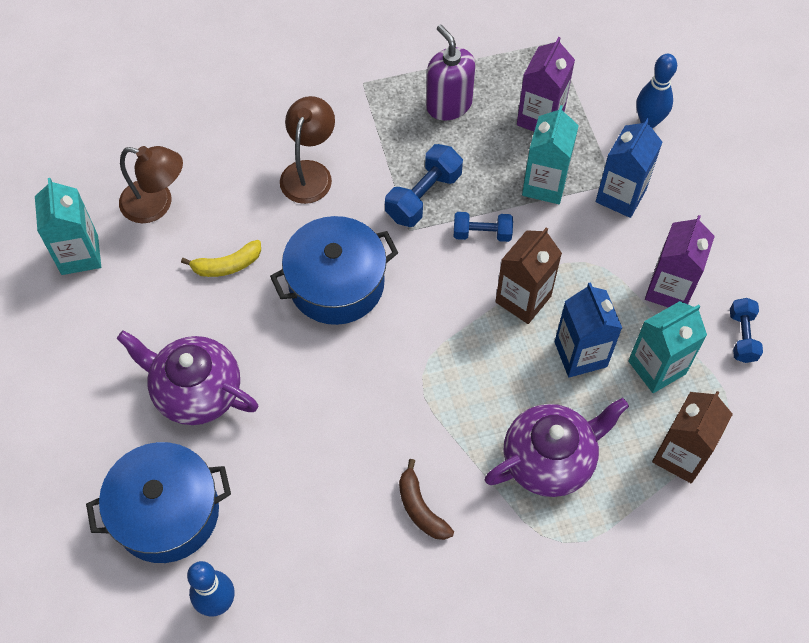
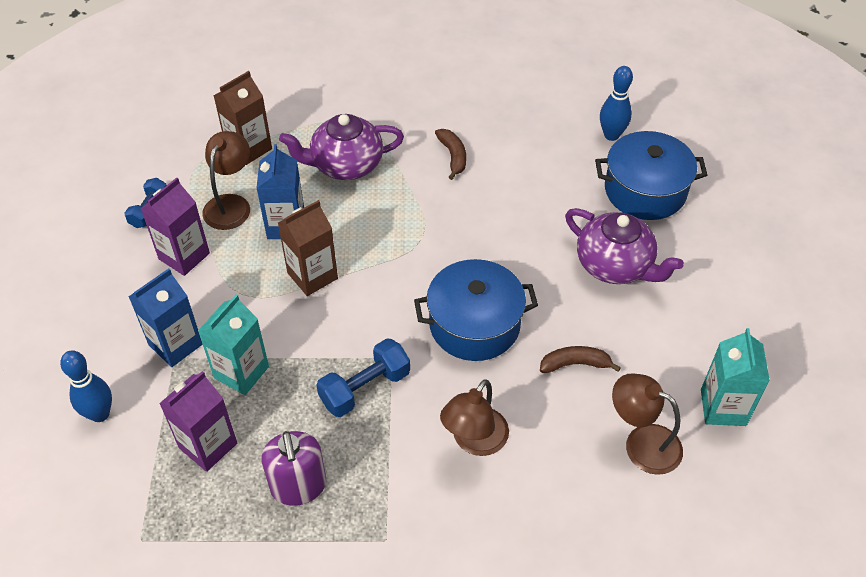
camera: 165 degrees left, 10 degrees down
(227, 265) = (575, 364): yellow banana -> brown banana
(482, 233) = (323, 339): blue dumbbell -> none
(657, 367) = (231, 204): turquoise carton -> brown lamp

